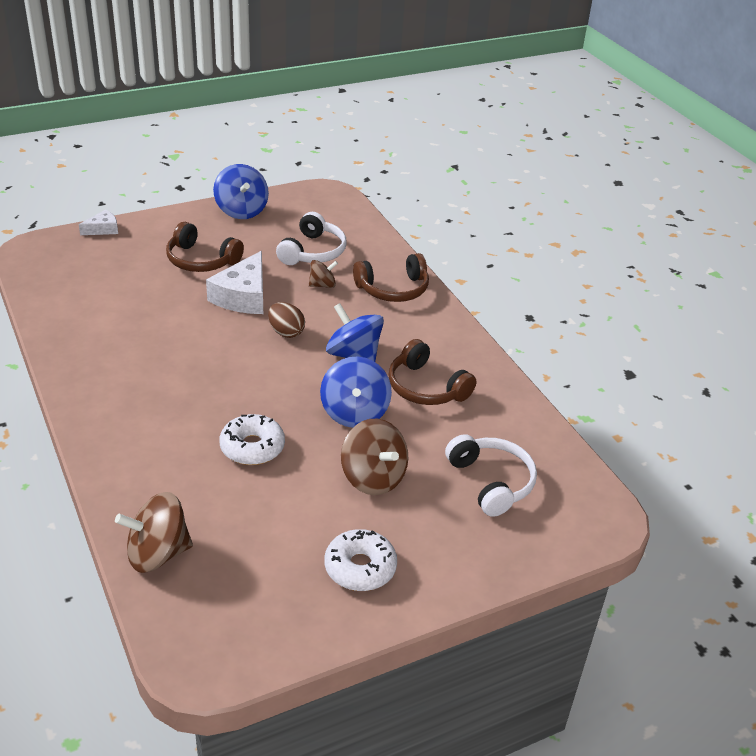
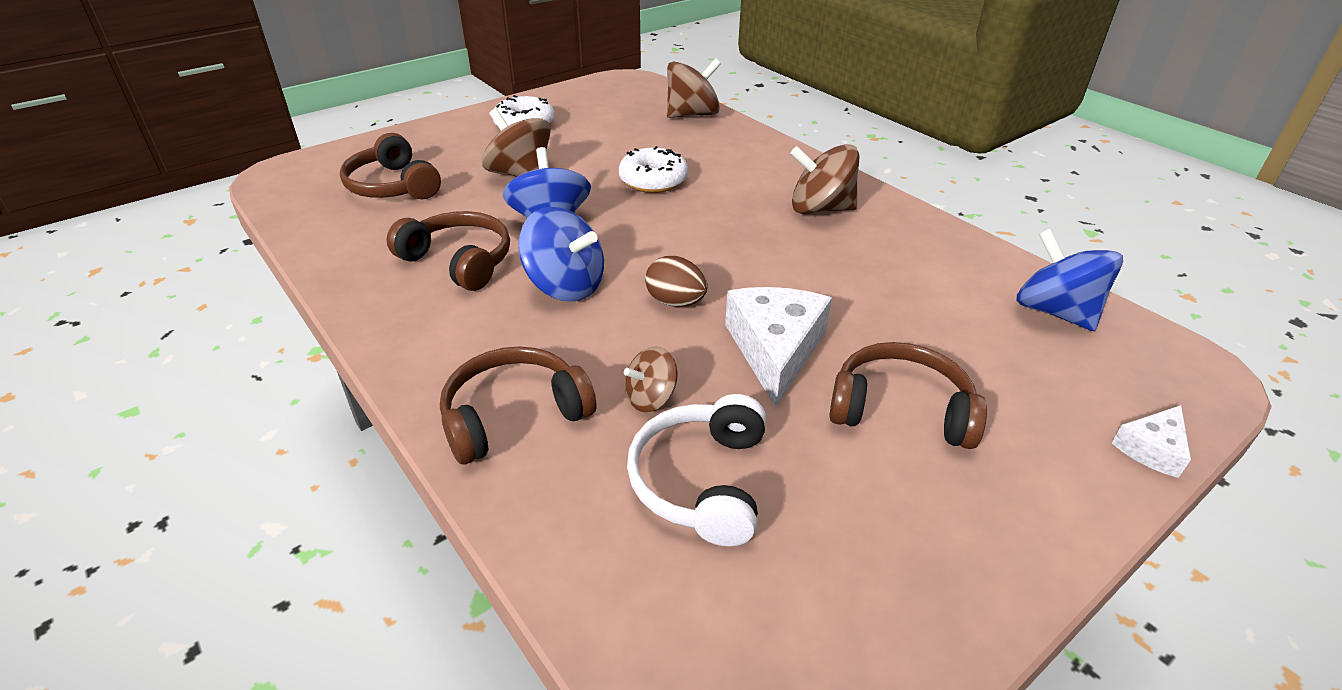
camera: 170 degrees right, 0 degrees up
(131, 389) = (820, 209): none -> brown spinning top
(241, 210) = (939, 590): blue spinning top -> blue spinning top (1055, 312)
(491, 482) = (393, 186): white headphones -> brown headphones

